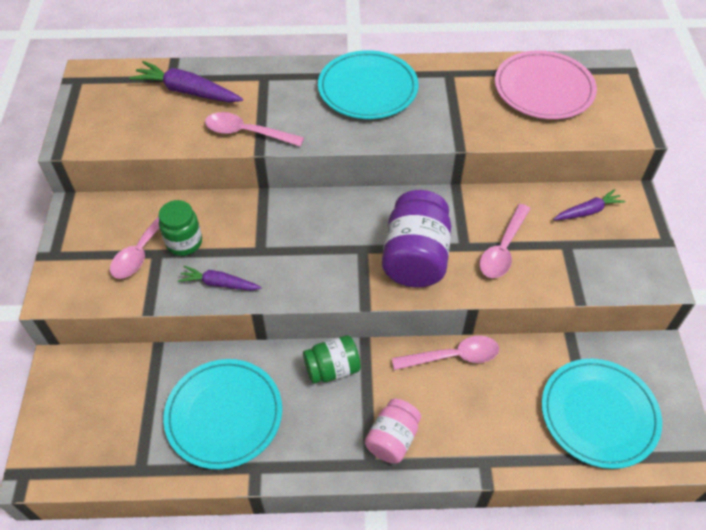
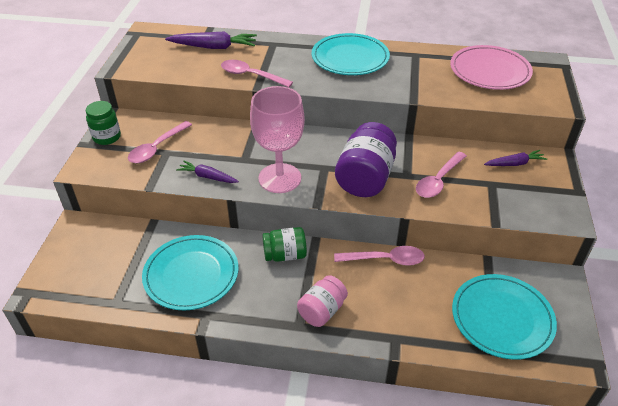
camera: 10 degrees right, 10 degrees down
(184, 242) = (188, 147): green jar -> green jar (107, 137)
(187, 91) = (214, 47): purple carrot -> purple carrot turned 150 degrees clockwise
(310, 273) = (279, 178): none -> pink goblet

